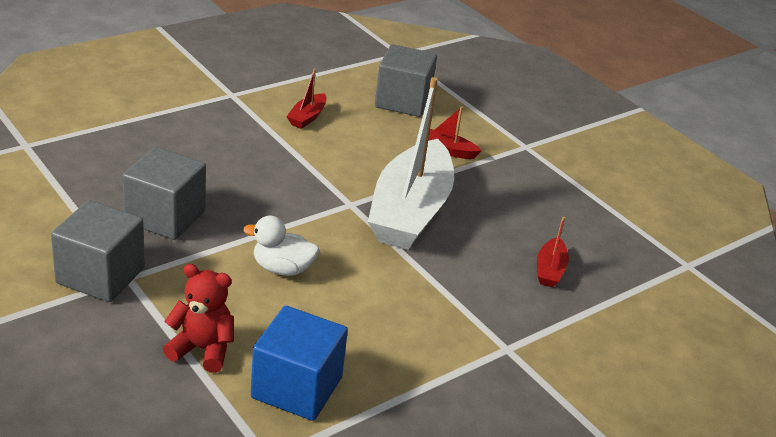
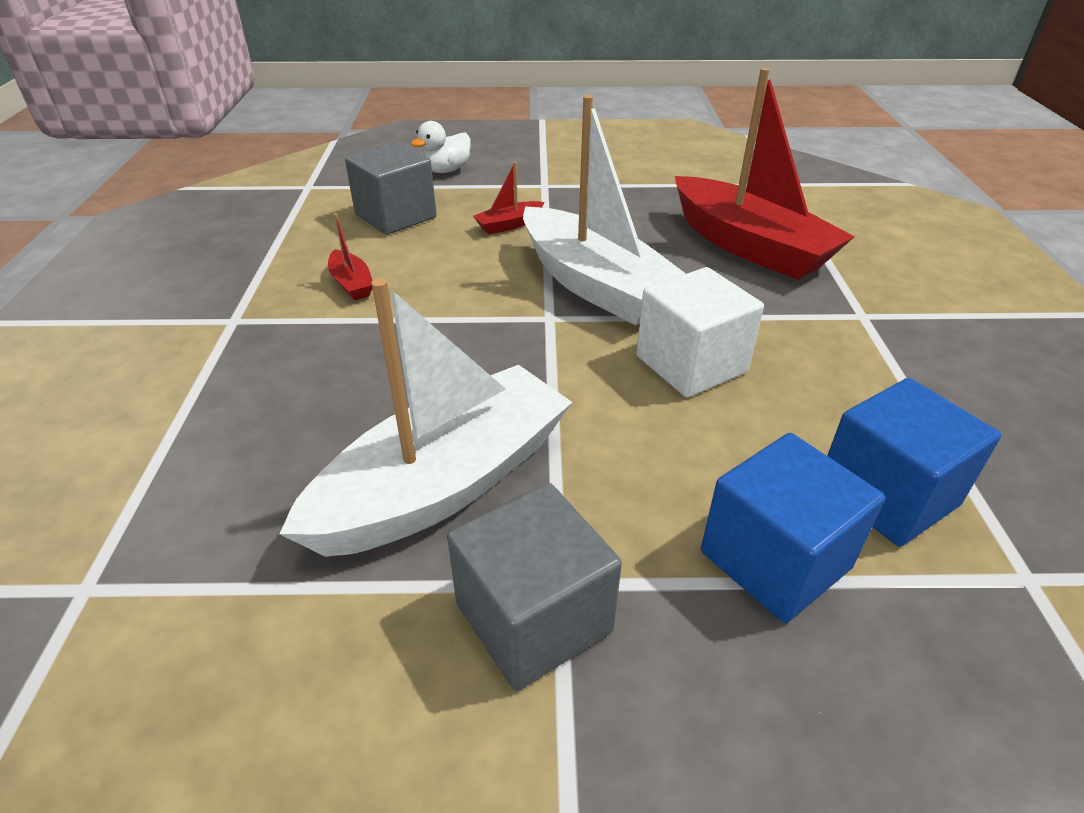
camera: 50 degrees left, 5 degrees up
(165, 217) = (443, 484): grey cube -> white boat
(202, 349) = (775, 560): red teddy bear -> blue cube
(282, 269) = (639, 416): white duck -> white duck (445, 170)
(357, 277) = (691, 364): none -> white cube
(550, 270) = (749, 246): red boat -> red boat, size x2.46

